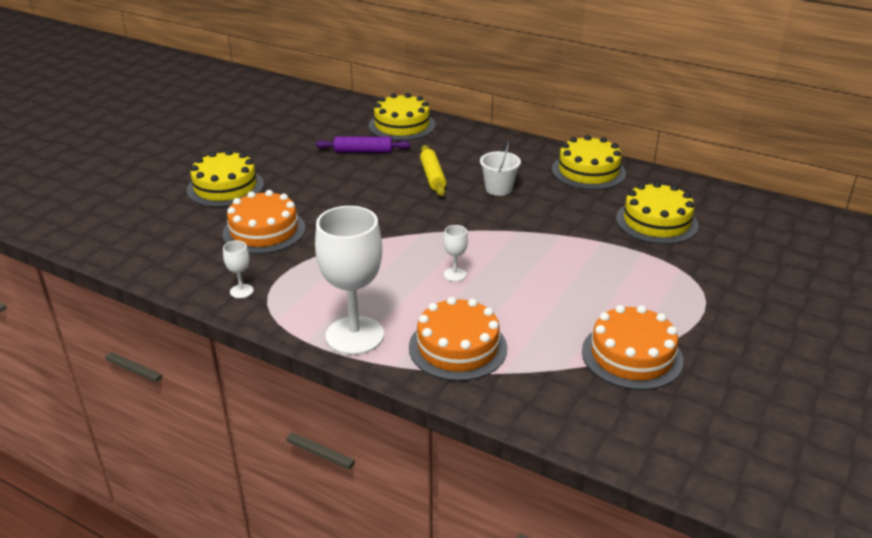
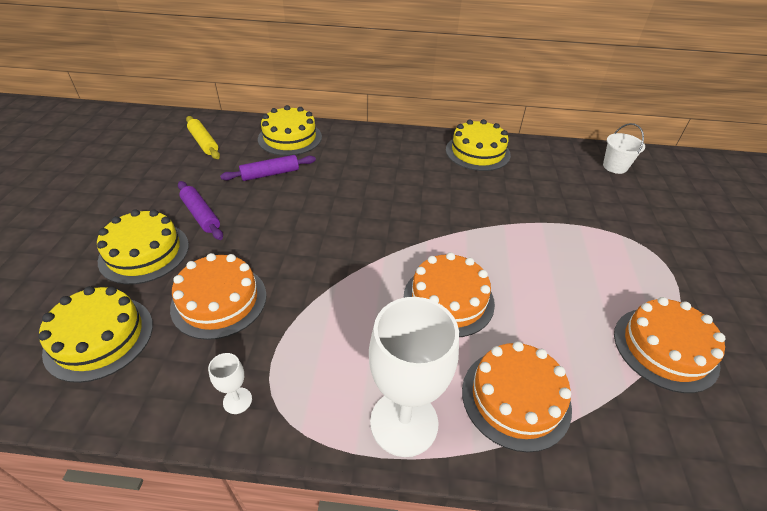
camera: 25 degrees left, 10 degrees up
(284, 171) = (201, 215): none -> purple rolling pin
(432, 176) = (353, 187): yellow rolling pin -> yellow rolling pin (204, 142)
(455, 274) = (448, 299): white goblet -> orange cake
(499, 189) = (419, 187): white bucket -> white bucket (615, 166)
(656, 222) = (565, 190): yellow cake -> yellow cake (99, 337)

